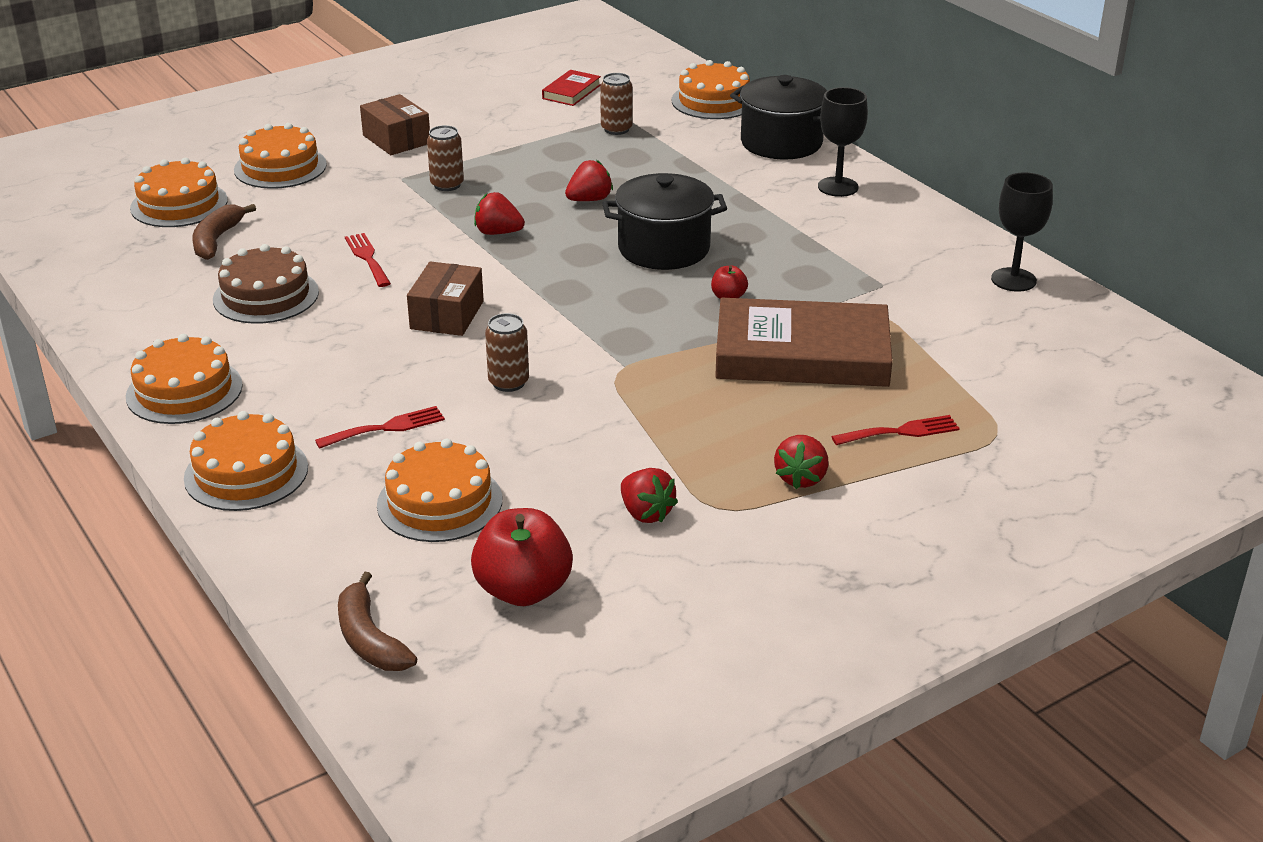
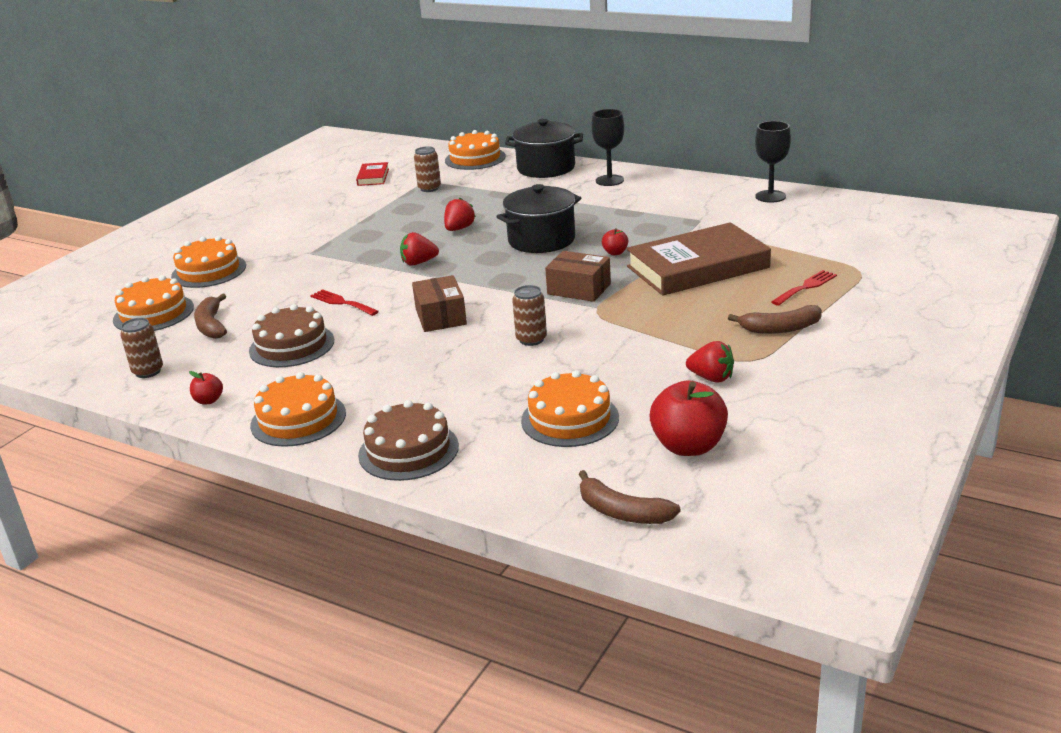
camera: 25 degrees left, 5 degrees down
(127, 334) = (209, 400): none -> red apple
(246, 473) = (408, 450): orange cake -> brown cake
(386, 428) = (478, 391): red fork -> none
(396, 139) = (279, 233): brown box -> brown box (579, 289)
(447, 185) = (348, 247): brown can -> brown can (148, 371)
(801, 478) = (780, 328): red strawberry -> brown banana

